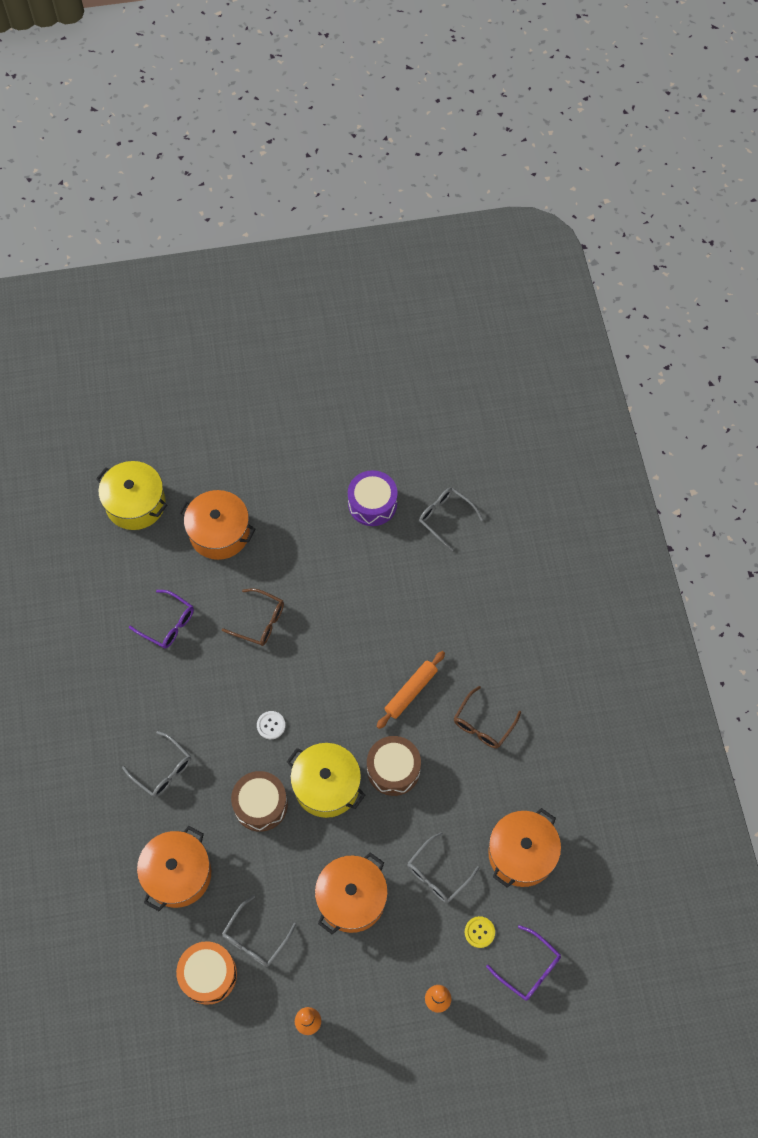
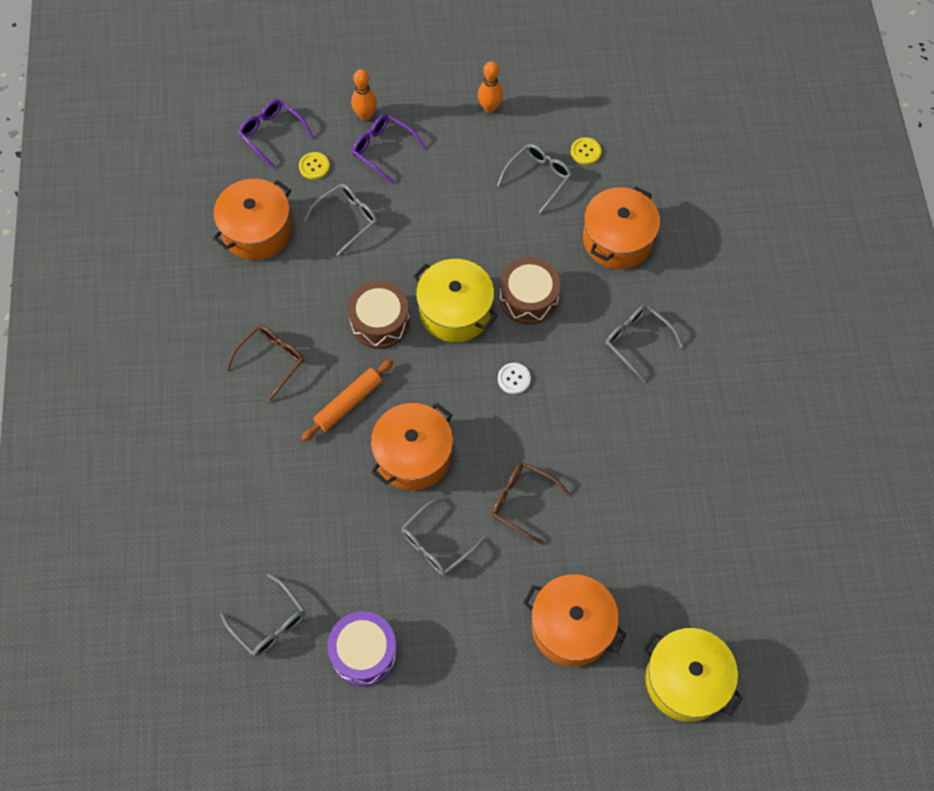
camera: 175 degrees left, 0 degrees up
(168, 624) = (636, 508): purple glasses -> purple glasses (383, 149)
(208, 975) = (585, 152): orange drum -> yellow button
(325, 584) = (437, 543): none -> grey glasses
(351, 898) = (438, 204): orange pot -> orange pot (413, 455)

